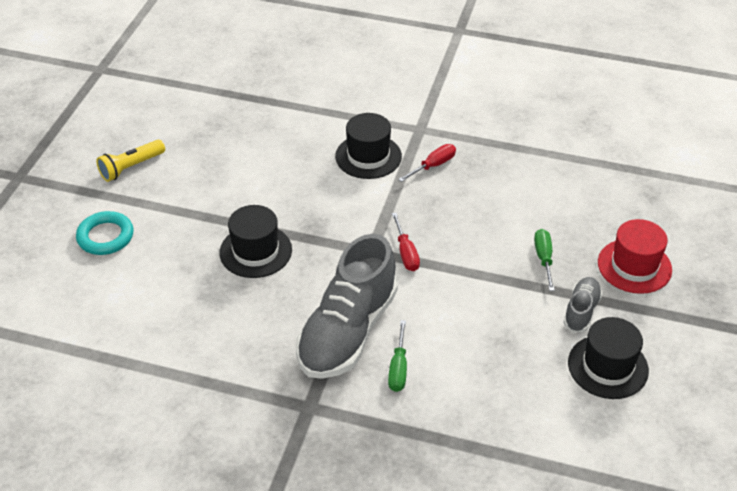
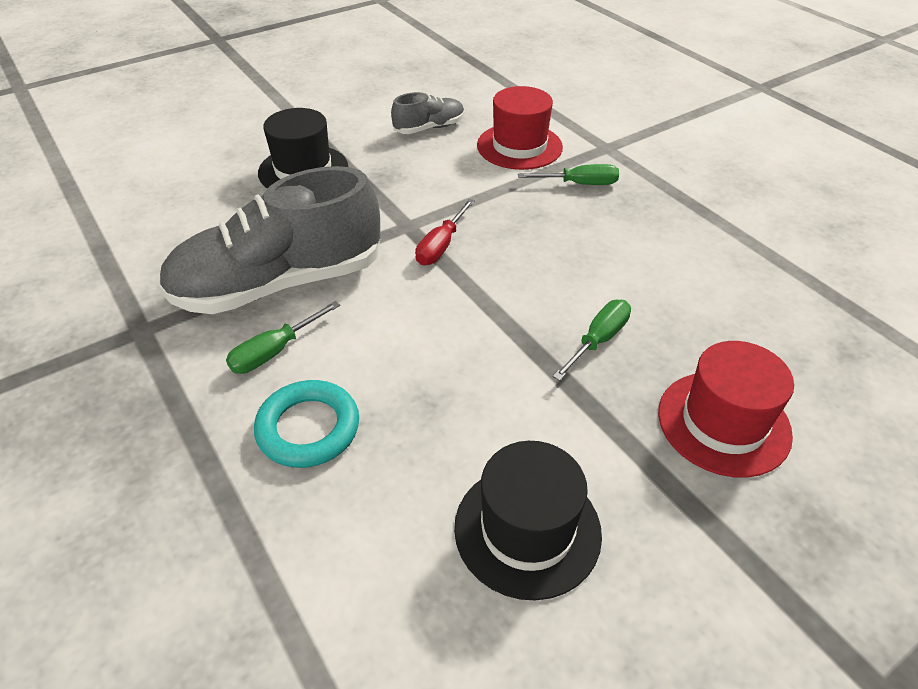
camera: 40 degrees right, 0 degrees up
(105, 237) = (209, 102): turquoise ring -> turquoise ring (308, 428)
(131, 167) = (302, 66): yellow flashlight -> none
(368, 156) = (519, 146): black hat -> red hat
(433, 165) = (580, 184): red screwdriver -> green screwdriver
(581, 311) = (575, 431): grey shoe -> grey shoe (429, 128)

